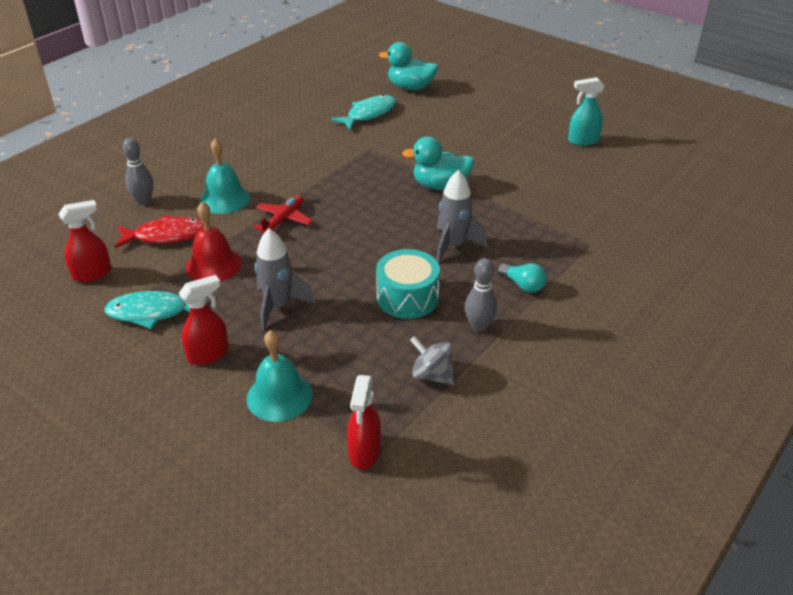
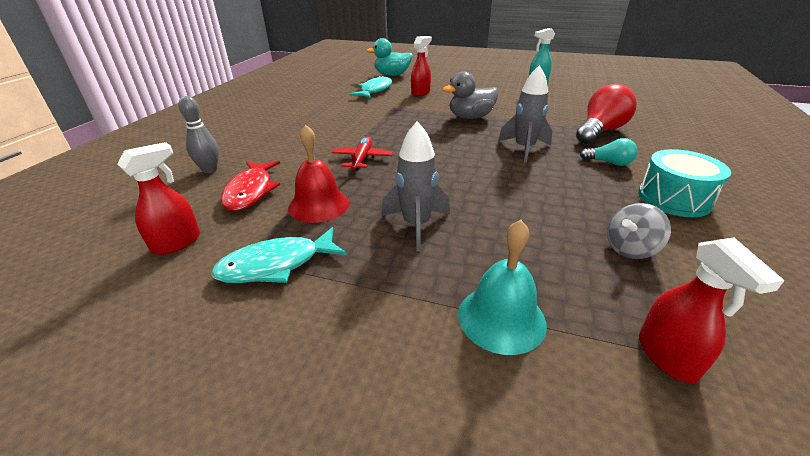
camera: 20 degrees left, 5 degrees down
(167, 236) = (251, 191): red fish -> red fish turned 120 degrees clockwise
(208, 354) = (376, 293): red spray bottle -> red spray bottle (421, 93)
(225, 199) = (294, 154): turquoise bell -> none
(407, 297) = (529, 191): turquoise drum -> turquoise drum (674, 199)
(432, 375) = (630, 249): grey spinning top -> grey spinning top turned 45 degrees counterclockwise
(440, 185) = (470, 117): turquoise duck -> grey duck
(479, 326) = (616, 198): grey bowling pin -> none
(565, 241) = (600, 131): none -> red light bulb

